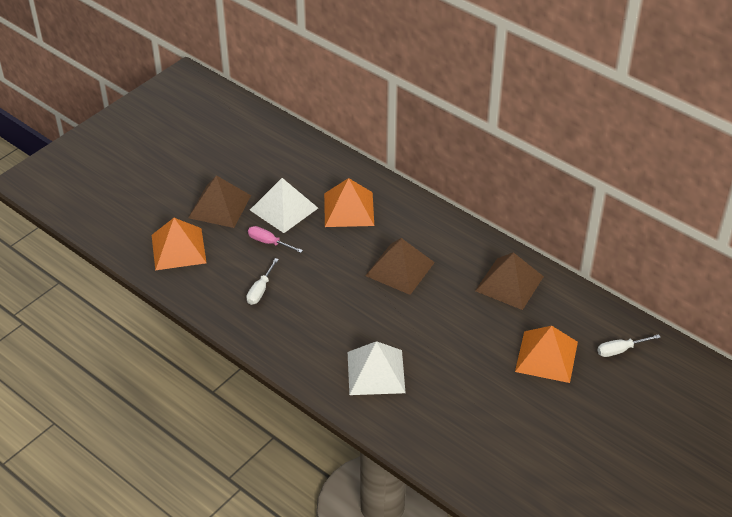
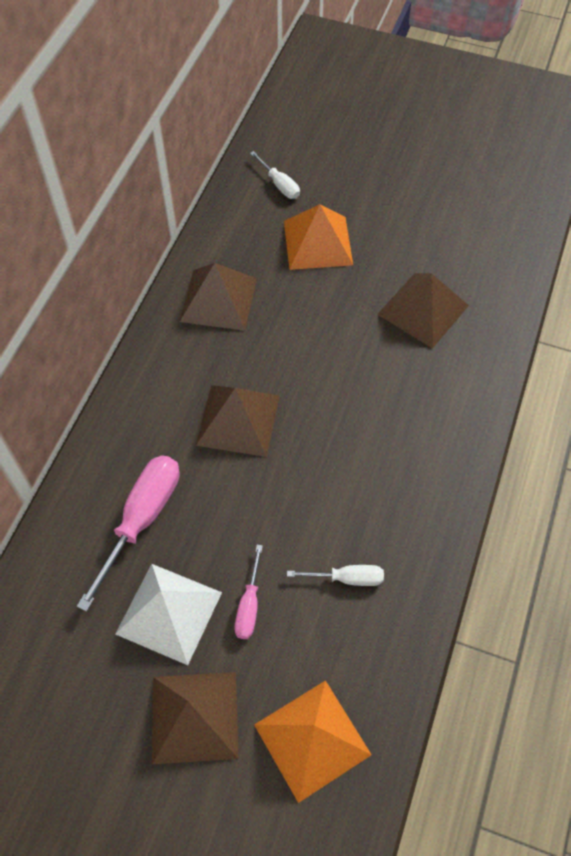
camera: 110 degrees left, 15 degrees up
(349, 209) = (141, 520): orange pyramid -> pink screwdriver
(376, 372) = (419, 394): white pyramid -> none
(452, 401) = (423, 309): none -> brown pyramid

